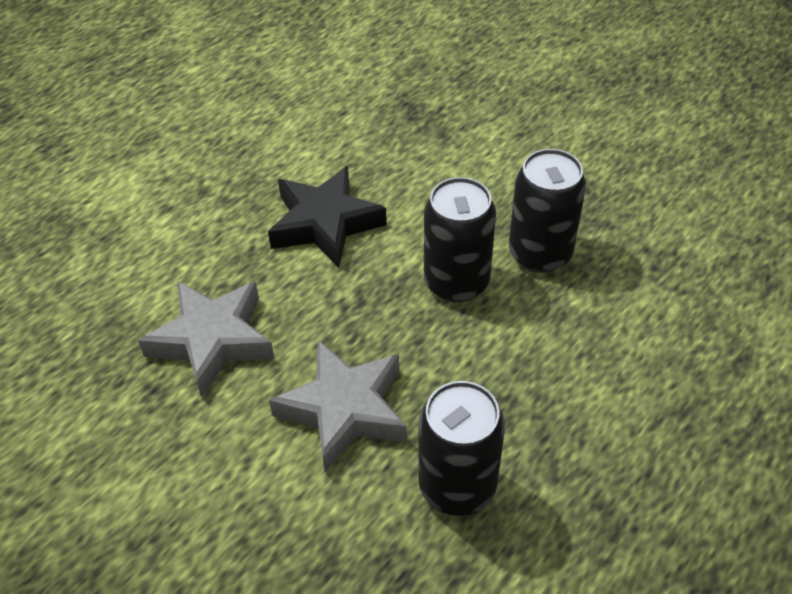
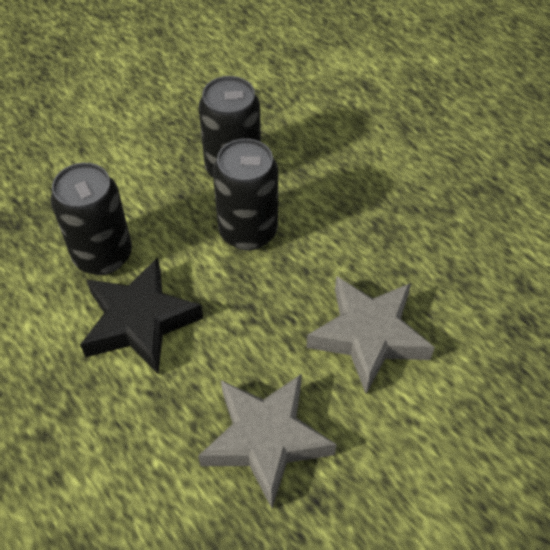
camera: 80 degrees left, 5 degrees up
(457, 486) = (452, 270): black can -> black can (103, 255)

